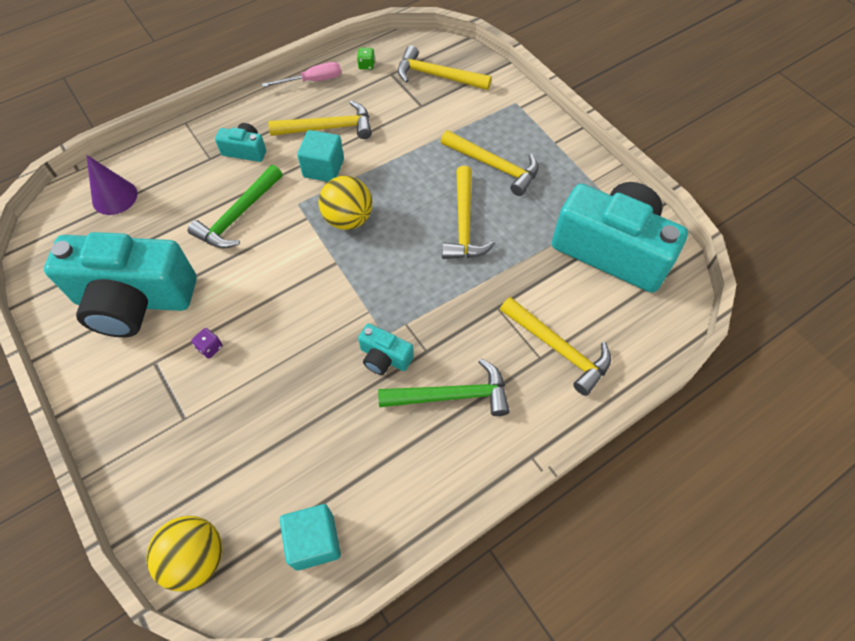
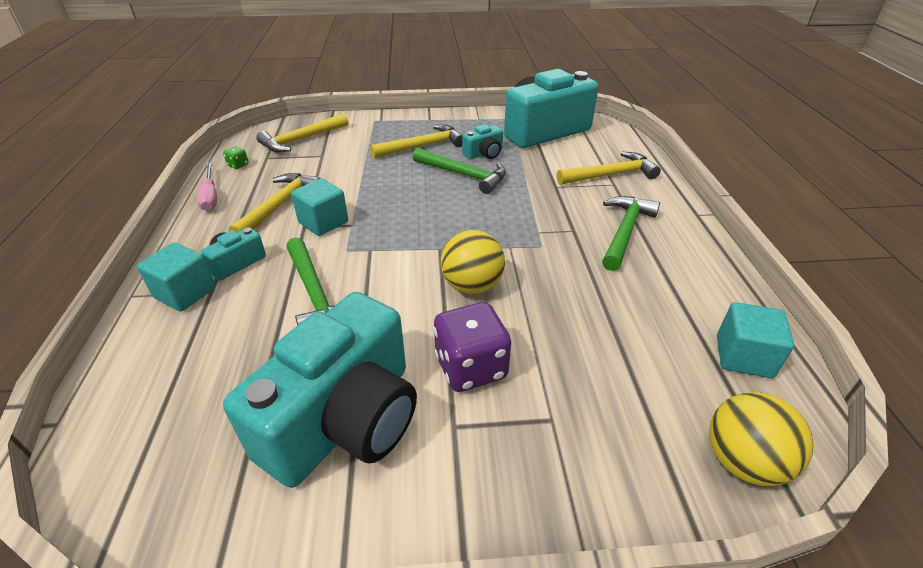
camera: 60 degrees left, 20 degrees down
(114, 197) = (158, 394): purple cone -> none
(201, 146) = (185, 293): none -> turquoise cube
(210, 348) = (471, 367): purple dice -> purple dice, size x2.33
(313, 81) = (210, 196): pink screwdriver -> pink screwdriver turned 150 degrees clockwise
(348, 219) = (398, 227): yellow ball -> yellow ball (472, 286)
(384, 357) = (565, 253): turquoise camera -> turquoise camera (484, 154)
(464, 224) = (464, 175): yellow hammer -> green hammer

